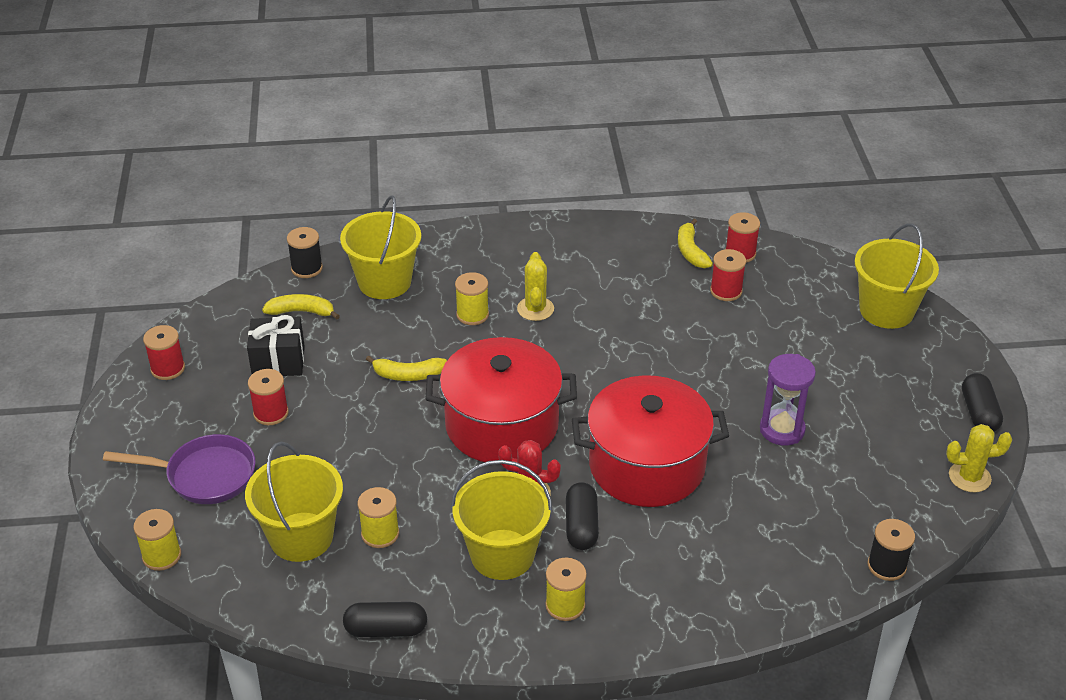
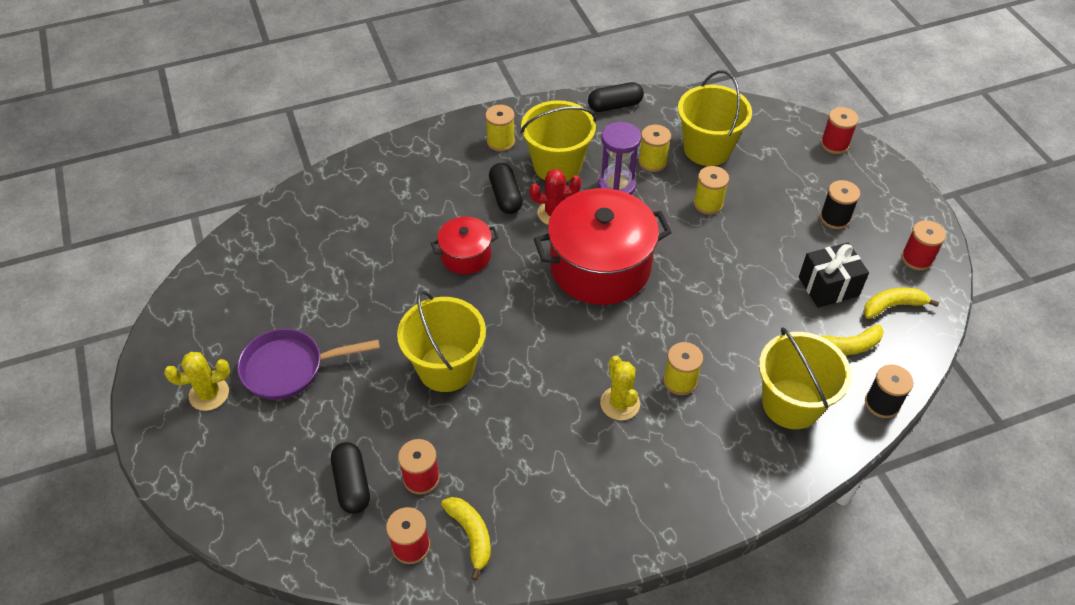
camera: 165 degrees right, 10 degrees up
(161, 556) = (793, 119): yellow spool -> yellow spool (708, 204)
(204, 475) = (809, 176): purple pan -> purple pan (290, 368)
(271, 413) = (798, 236): red spool -> red spool (834, 144)
(408, 375) = (705, 298): yellow banana -> yellow banana (892, 306)
(647, 465) = (466, 255): red pot -> red pot, size x0.51
(782, 430) = (351, 314): purple hourglass -> purple hourglass (616, 186)
(886, 310) = (238, 491): yellow bucket -> yellow bucket (446, 368)
(886, 566) = (266, 213): black spool -> black spool (835, 218)
(969, 477) = (185, 302): yellow cactus -> yellow cactus (209, 394)
(979, 413) = (161, 372): black capsule -> black capsule (352, 484)

